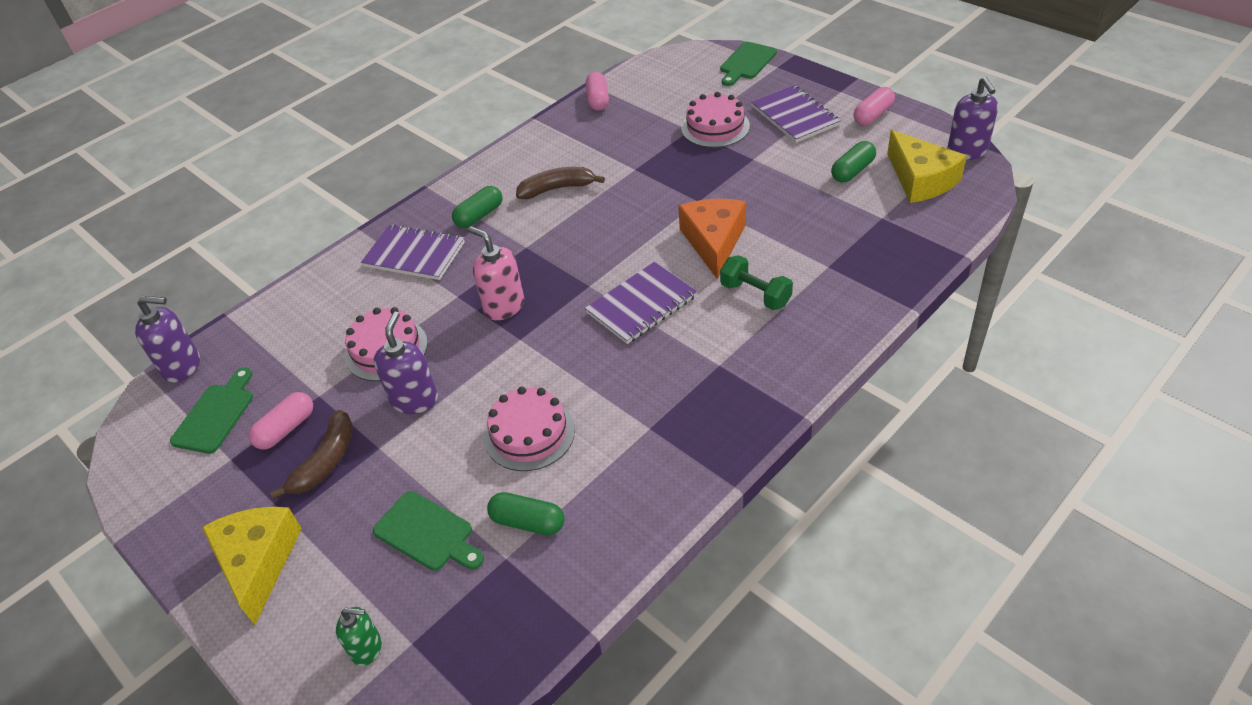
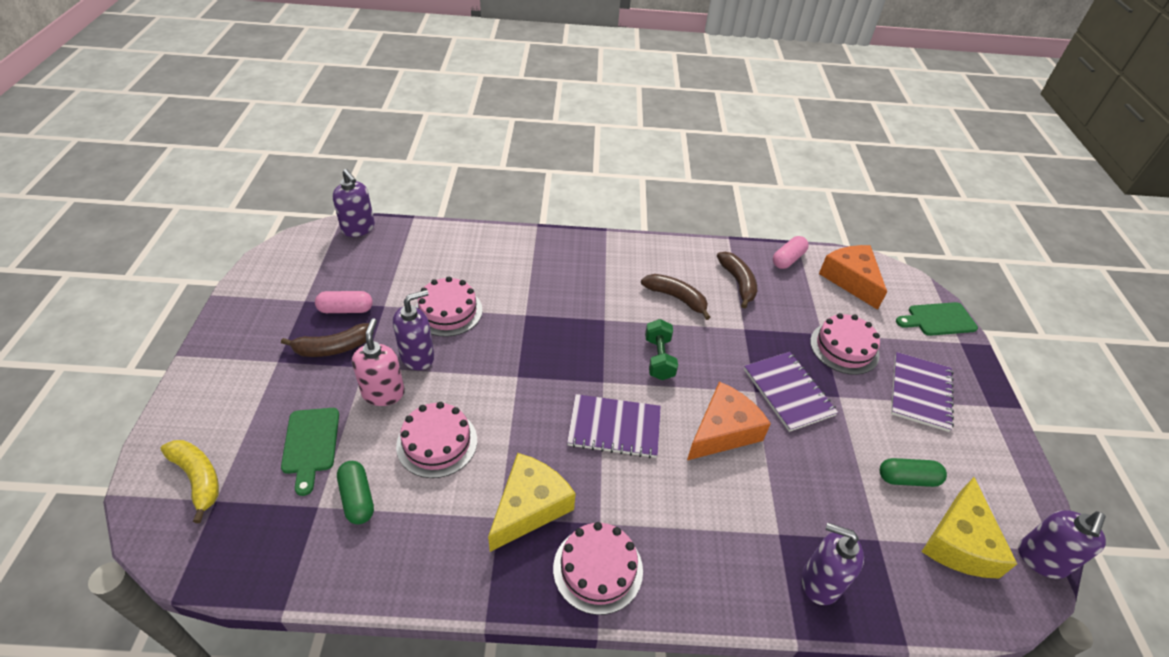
camera: 40 degrees right, 0 degrees up
(215, 415) = (333, 269): green cutting board -> none
(258, 563) = (234, 371): yellow cheese -> yellow cheese (529, 507)
(367, 648) = (198, 478): green soap dispenser -> yellow banana
(414, 255) = (541, 267): purple notebook -> purple notebook (788, 392)
(479, 216) = (608, 275): green capsule -> none
(504, 306) = (539, 346): pink soap dispenser -> pink soap dispenser (383, 393)
(586, 143) = (738, 282): none -> brown banana
(659, 80) = (851, 280): none -> orange cheese
(755, 294) = (695, 499): green dumbbell -> green dumbbell (659, 358)
(756, 388) = (598, 569): none -> pink cake
(873, 115) = (991, 450): pink capsule -> none
(883, 269) = (820, 582): none -> purple soap dispenser

